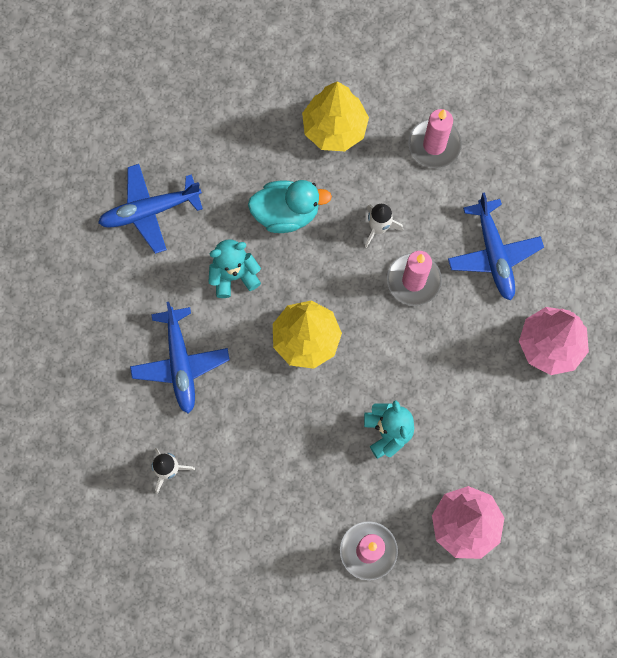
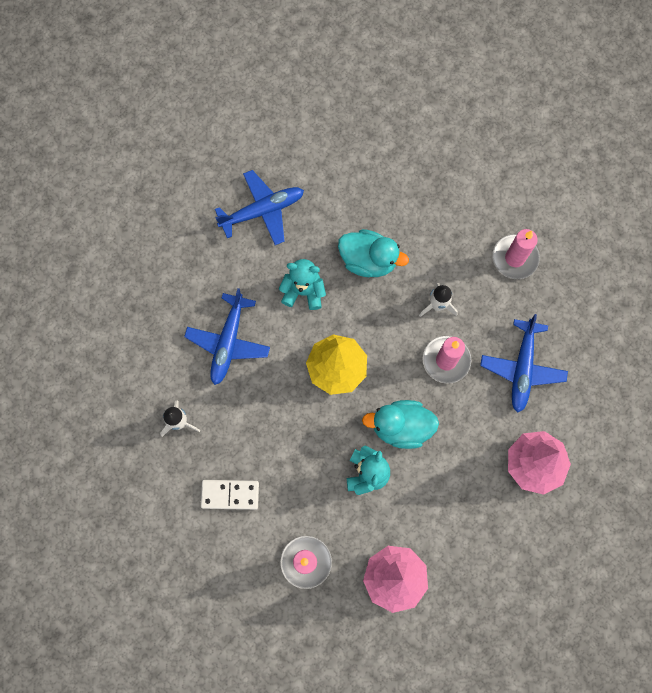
camera: 25 degrees right, 0 degrees up
(150, 211) = (262, 211): blue plane -> blue plane turned 150 degrees clockwise
(258, 519) = (230, 495): none -> white domino
(334, 128) = (439, 210): yellow tree -> none
(400, 369) = (401, 427): none -> turquoise duck

